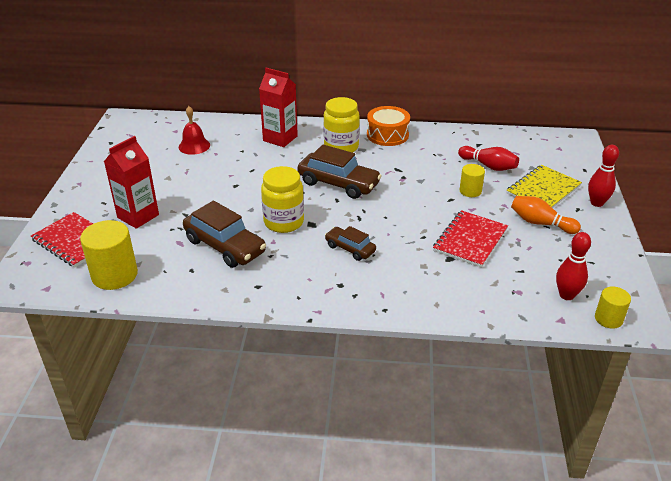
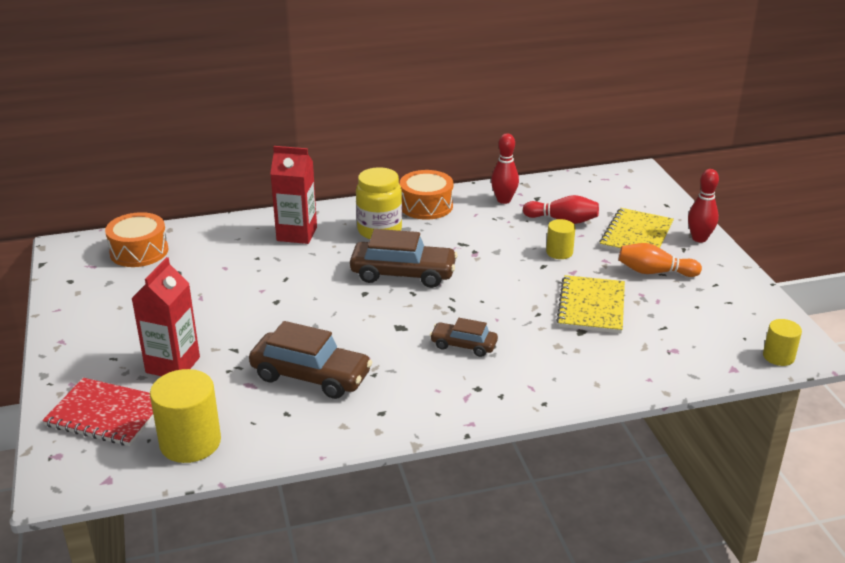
camera: 20 degrees left, 5 degrees down
(166, 130) = (139, 251): none -> orange drum
(194, 146) = (190, 264): red bell -> none
(284, 222) = (365, 332): yellow jar -> none
(470, 240) = (591, 306): red notebook -> yellow notebook
(566, 295) = (724, 342): red bowling pin -> red bowling pin (504, 200)

